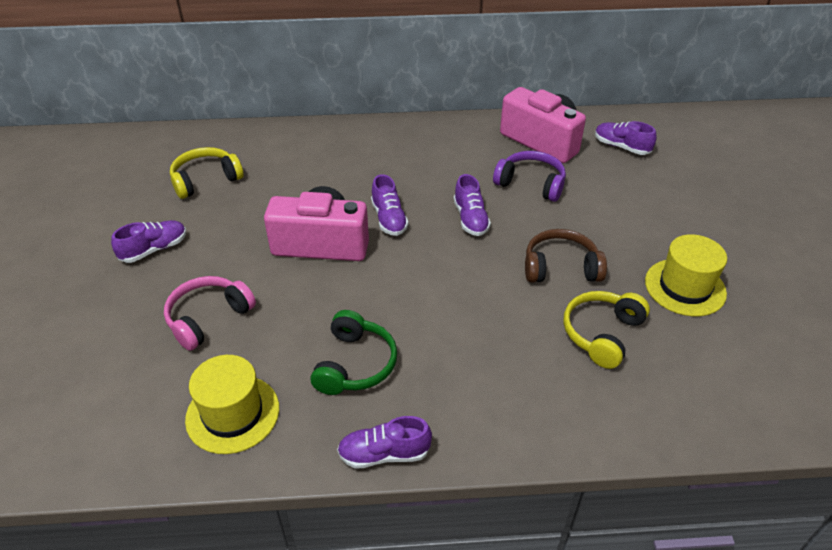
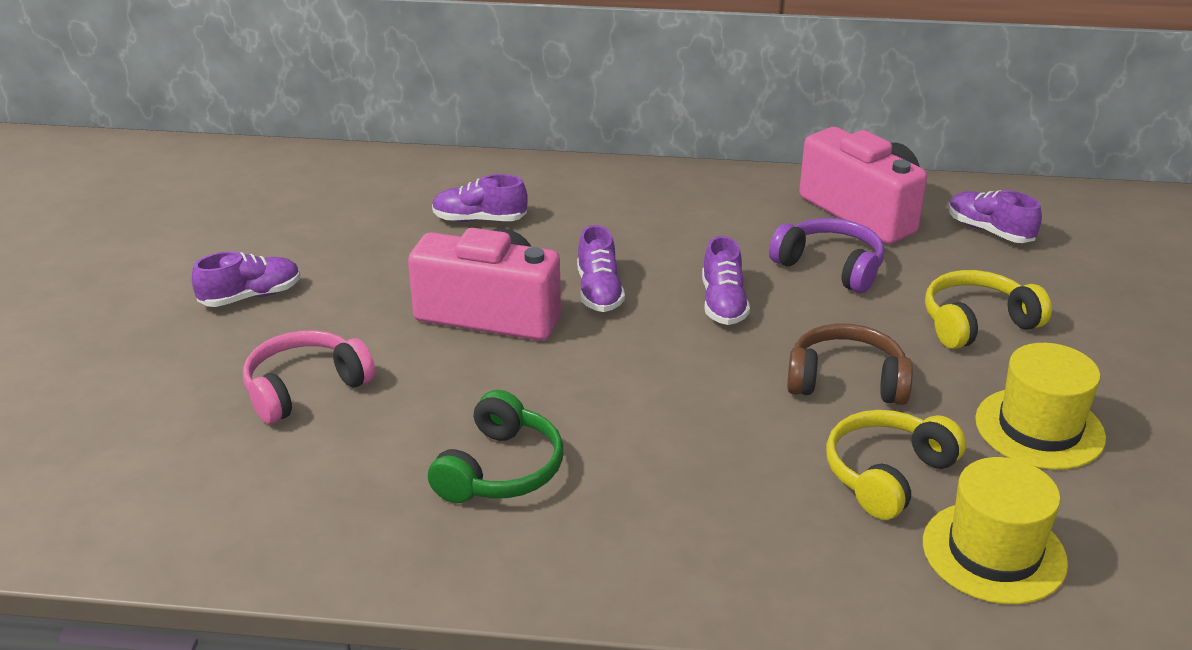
camera: 10 degrees right, 10 degrees down
(206, 180) = (344, 217): yellow headphones -> yellow headphones (977, 323)
(232, 413) = (309, 509): yellow hat -> yellow hat (994, 552)
(384, 454) = (514, 586): purple shoe -> purple shoe (479, 220)

